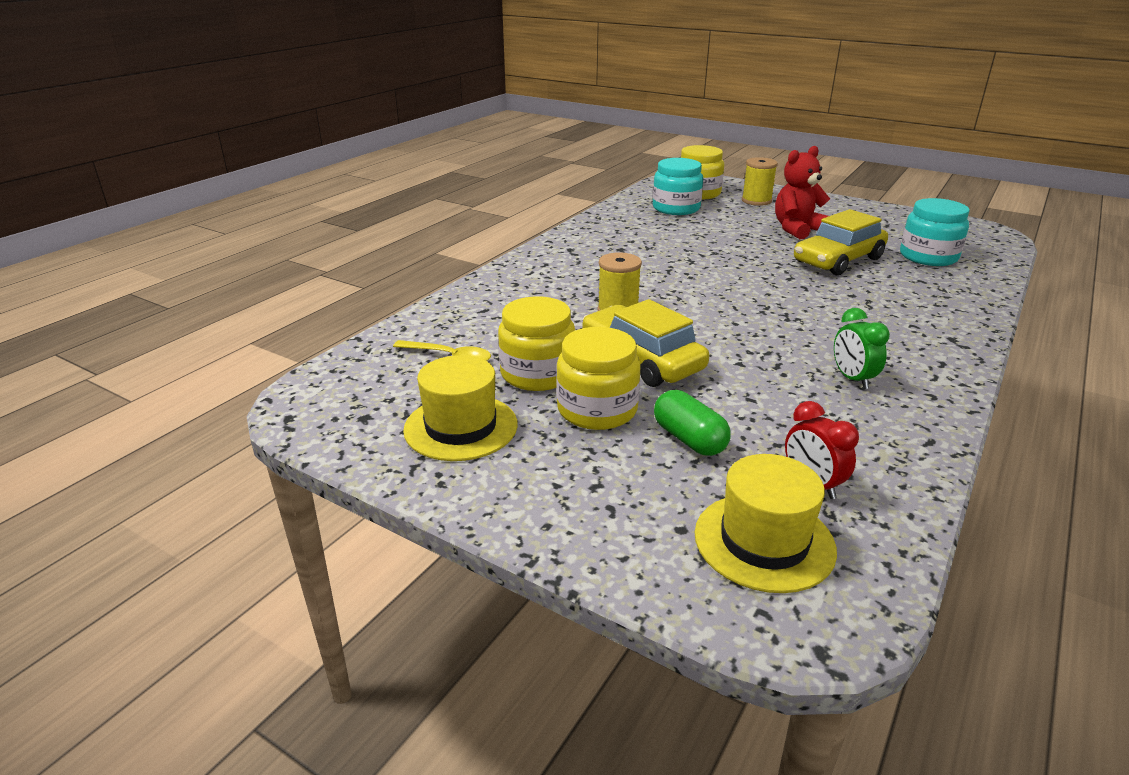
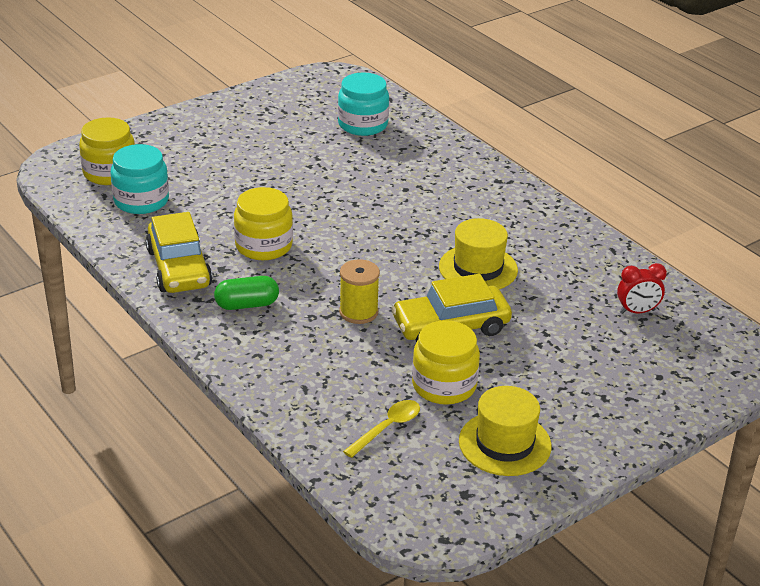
camera: 70 degrees left, 5 degrees up
(597, 409) = (512, 370): yellow jar -> yellow jar (263, 246)
(689, 439) = (569, 341): green capsule -> green capsule (247, 305)
(756, 201) = (164, 148): yellow spool -> none
(764, 541) = (681, 350): yellow hat -> yellow hat (478, 268)
(797, 229) = (256, 157): red teddy bear -> none
(838, 260) = (338, 167): yellow car -> yellow car (179, 268)
(852, 379) = (529, 245): green clock -> none

